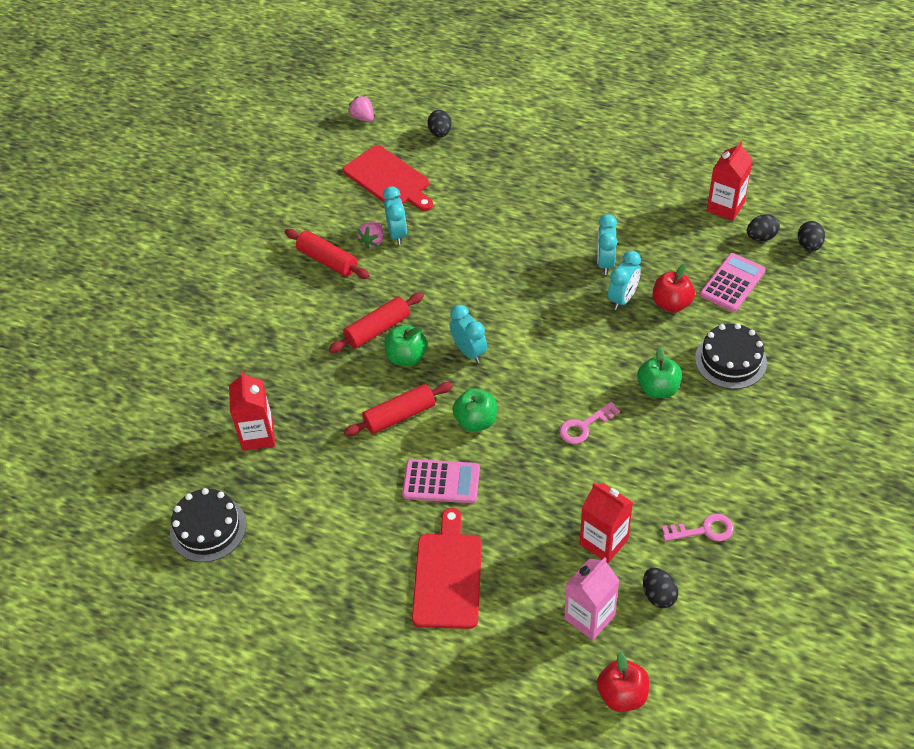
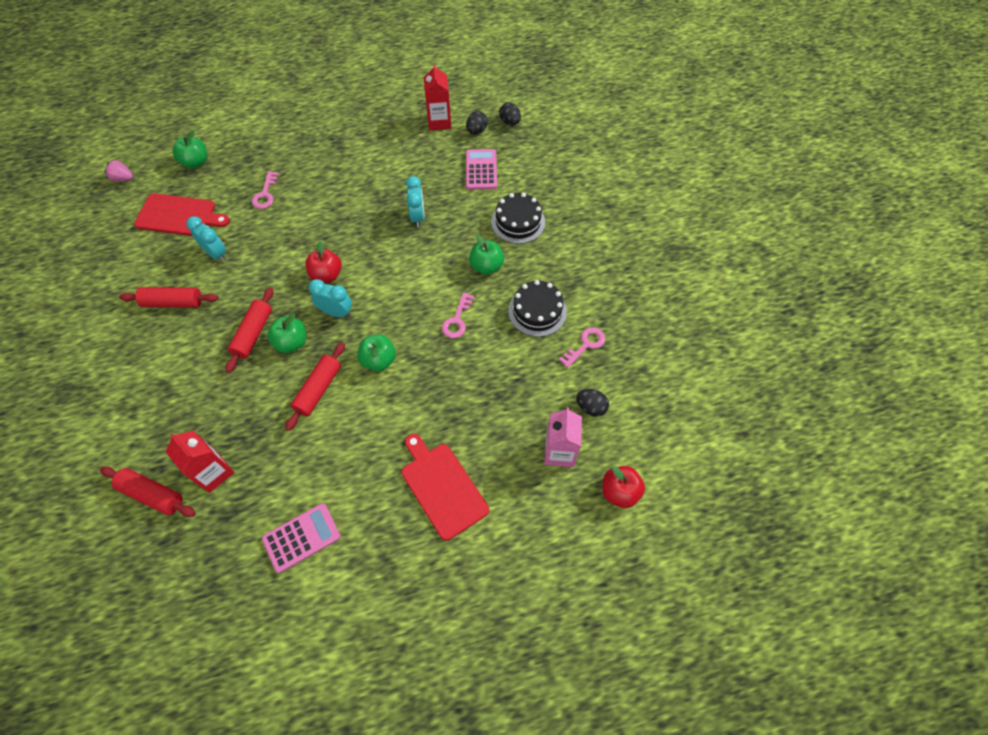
camera: 40 degrees left, 10 degrees up
(197, 423) = (152, 494): none -> red rolling pin
(208, 528) = (225, 574): black cake -> black cake (537, 311)
(373, 241) = (200, 269): pink strawberry -> none
(440, 133) = (196, 162): black egg -> green apple
(441, 482) = (386, 420): pink calculator -> pink calculator (302, 538)
(484, 197) = (265, 194): none -> pink key
(603, 542) = (529, 393): red carton -> none
(605, 263) = (387, 198): turquoise clock -> none
(671, 303) = (452, 204): red apple -> red apple (327, 275)

